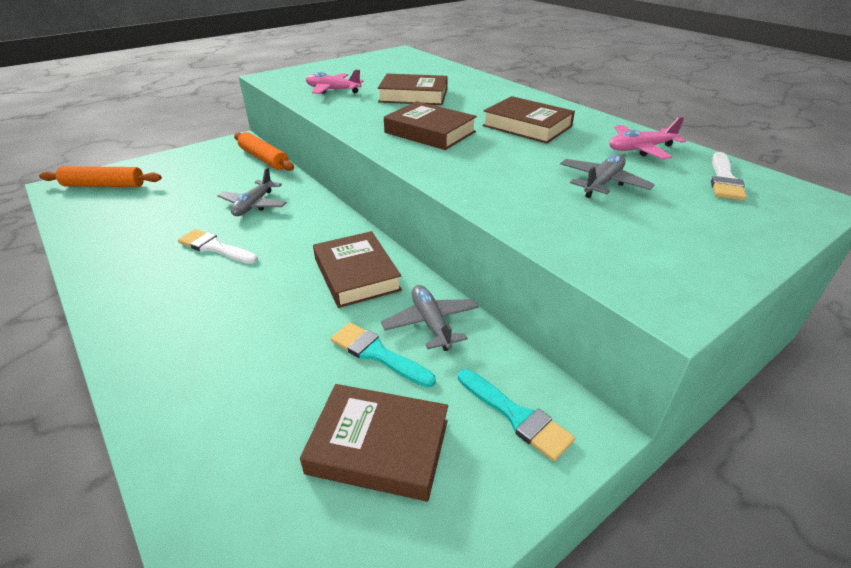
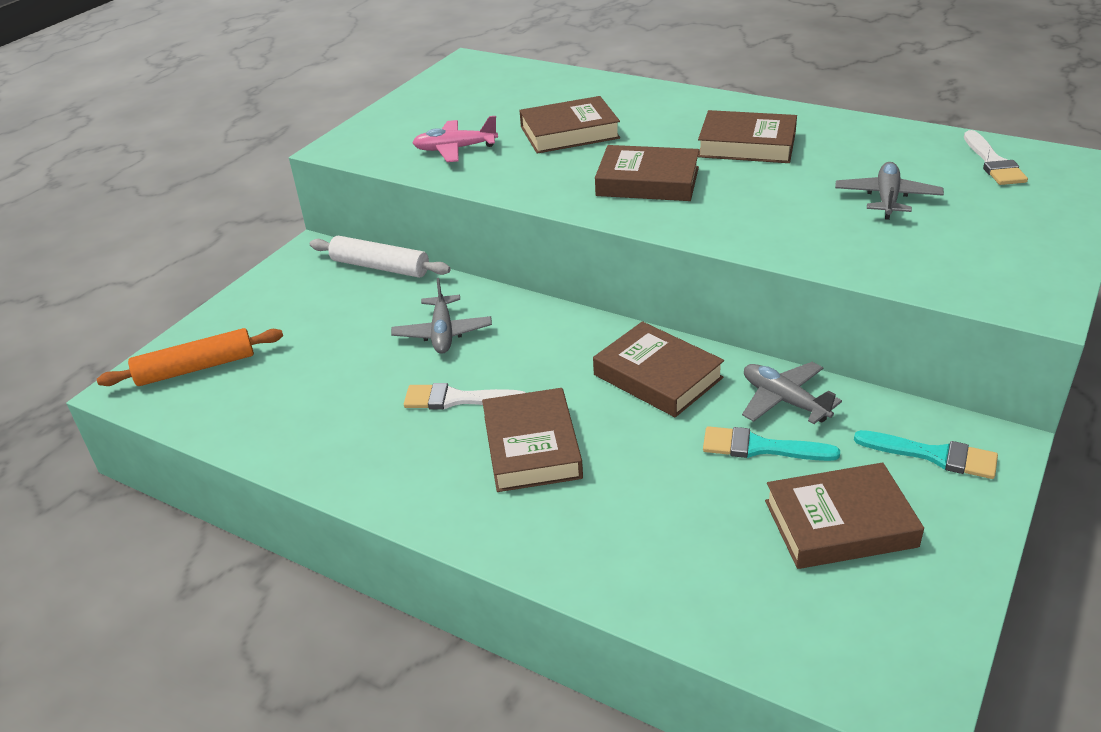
camera: 20 degrees left, 0 degrees up
(222, 295) = (531, 447): none -> brown book
(263, 159) = (380, 267): orange rolling pin -> white rolling pin
(640, 149) = (889, 145): pink plane -> none

